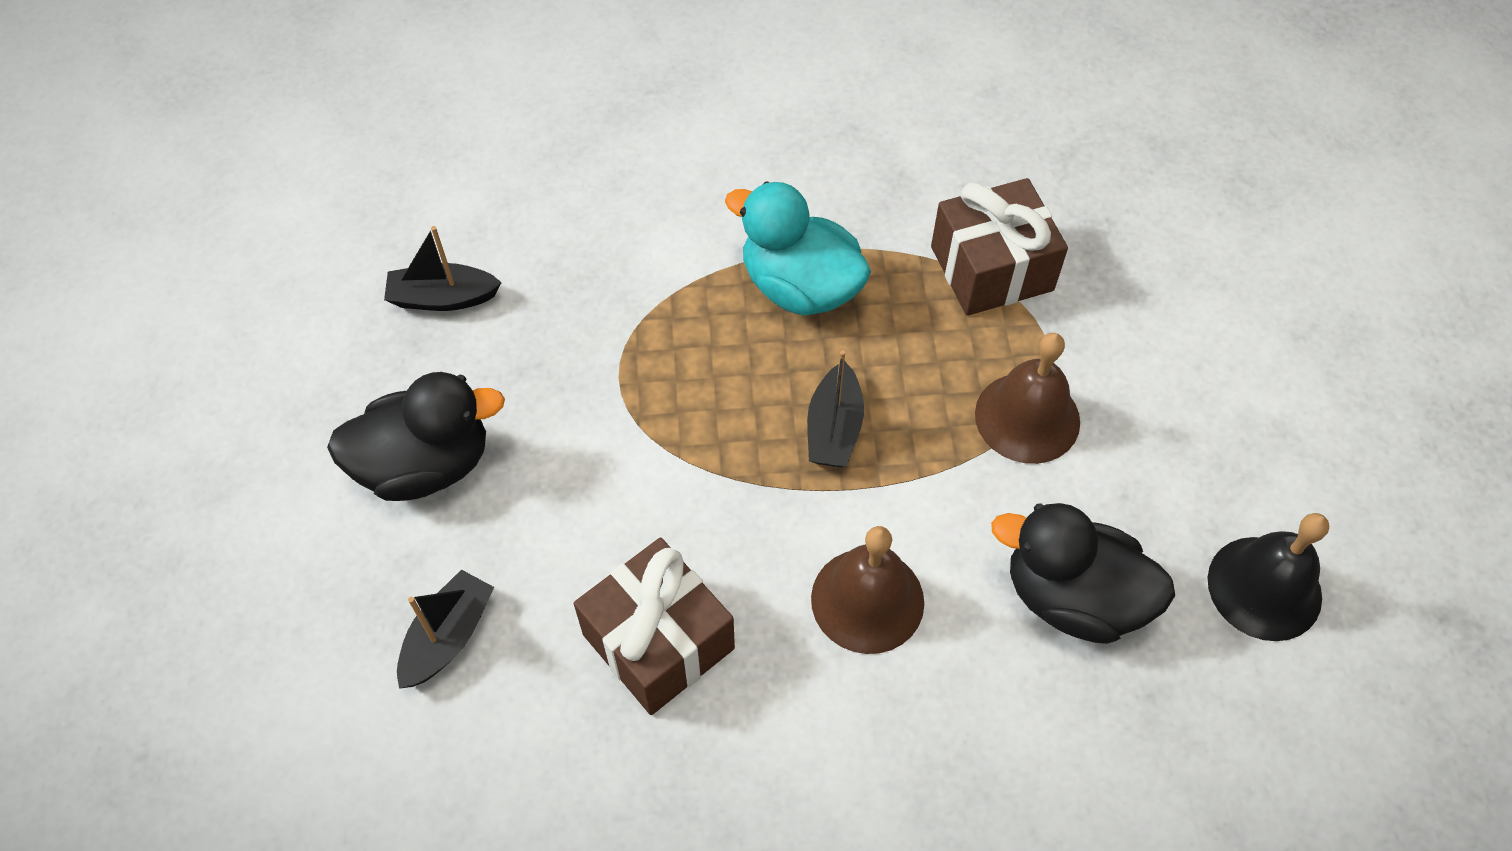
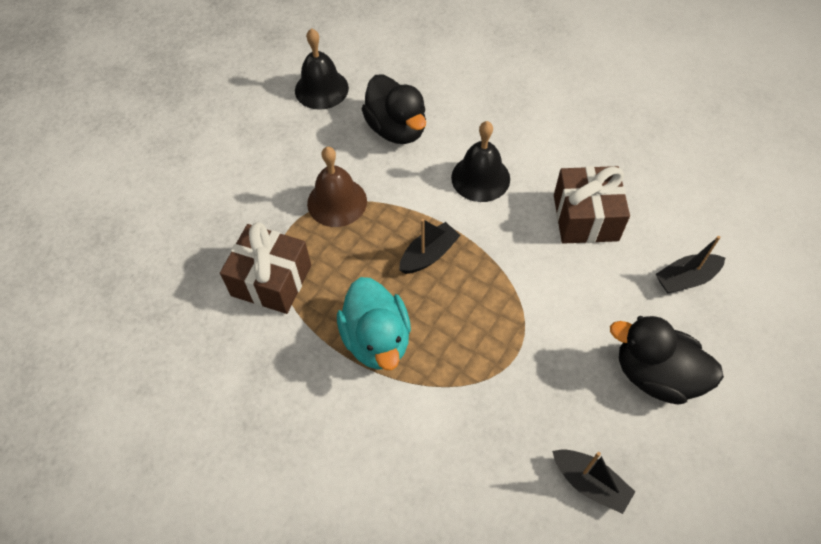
camera: 140 degrees left, 0 degrees up
(867, 600) = (480, 178): brown bell -> black bell

